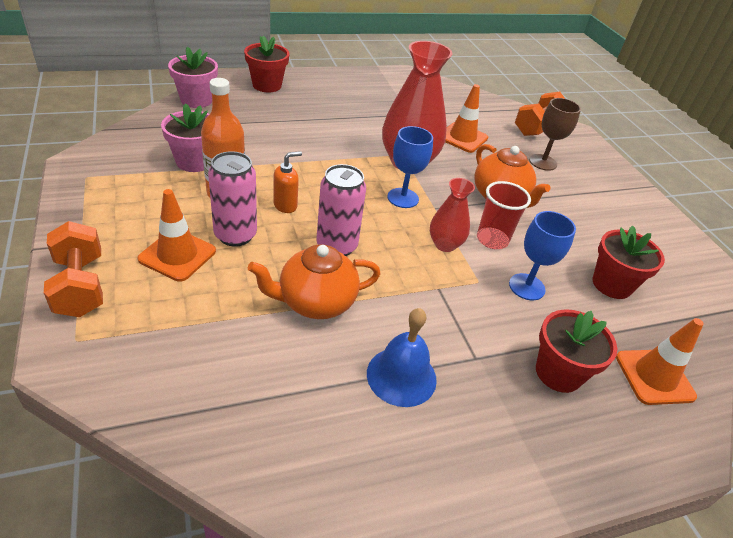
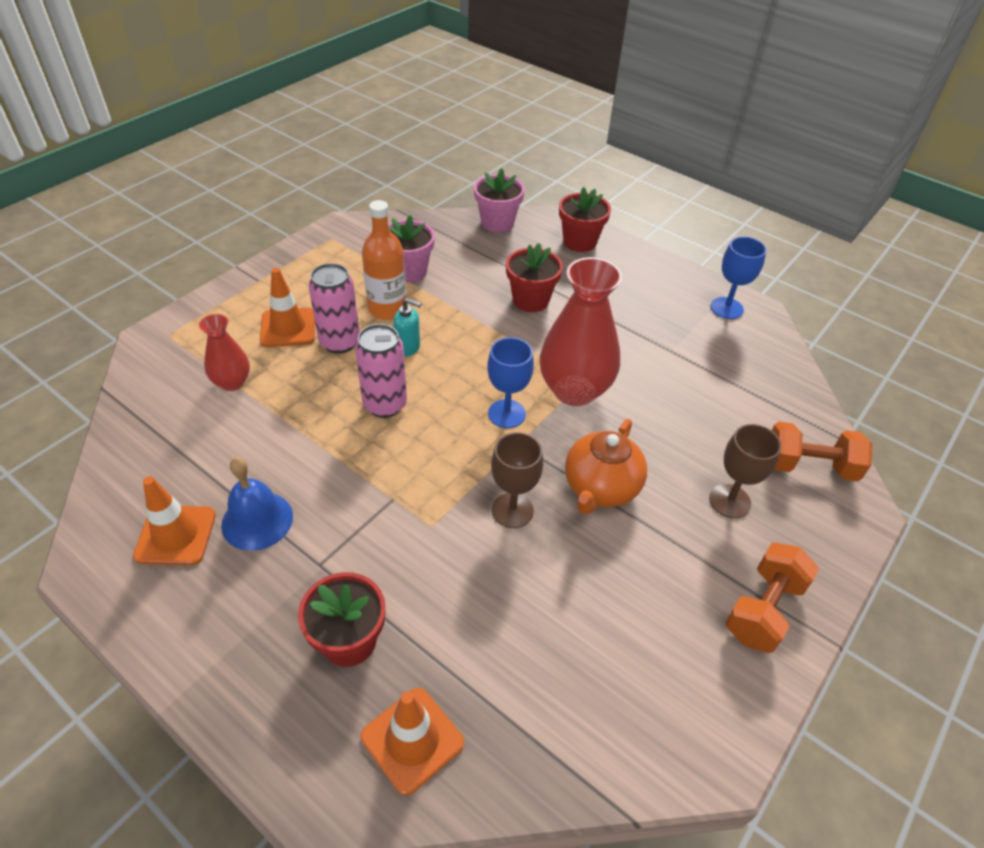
camera: 60 degrees right, 5 degrees up
(80, 286) = (217, 306): orange dumbbell -> orange dumbbell (763, 609)
(285, 205) = (408, 348): orange soap dispenser -> turquoise soap dispenser
(315, 302) = (301, 427): orange teapot -> none
(445, 244) = (464, 476): red vase -> red vase (232, 382)
(462, 138) = (683, 410): orange traffic cone -> orange traffic cone (176, 535)
(492, 240) = (512, 510): red cup -> brown goblet
(526, 287) = (460, 569): blue goblet -> blue goblet (726, 308)
(612, 284) = (543, 651): red flower pot -> red flower pot (530, 300)

